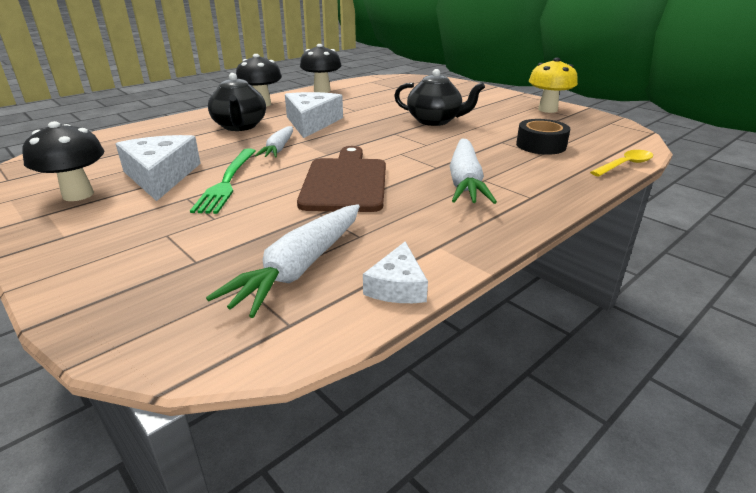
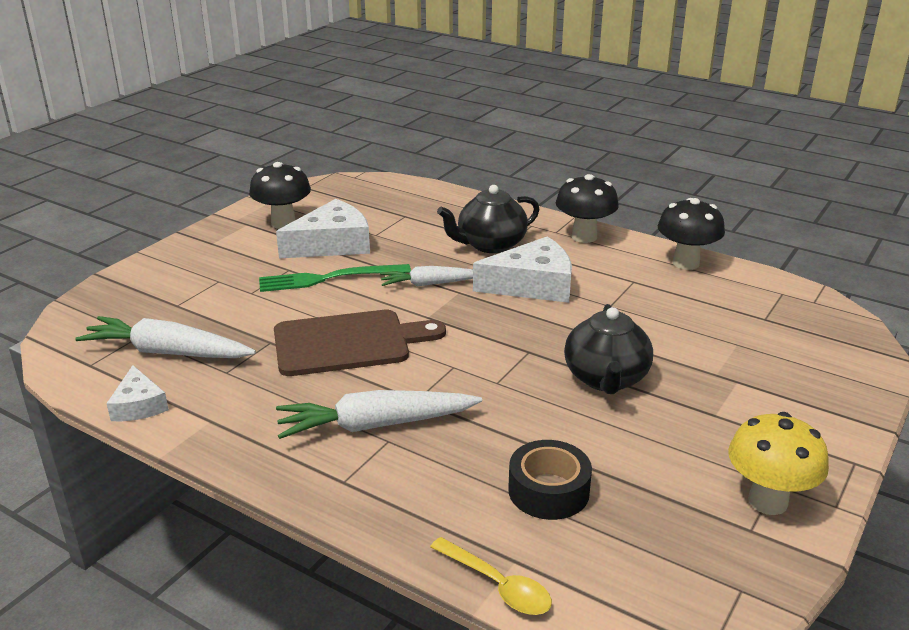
camera: 75 degrees right, 0 degrees up
(397, 286) = (138, 405): white cheese -> white cheese turned 105 degrees counterclockwise

